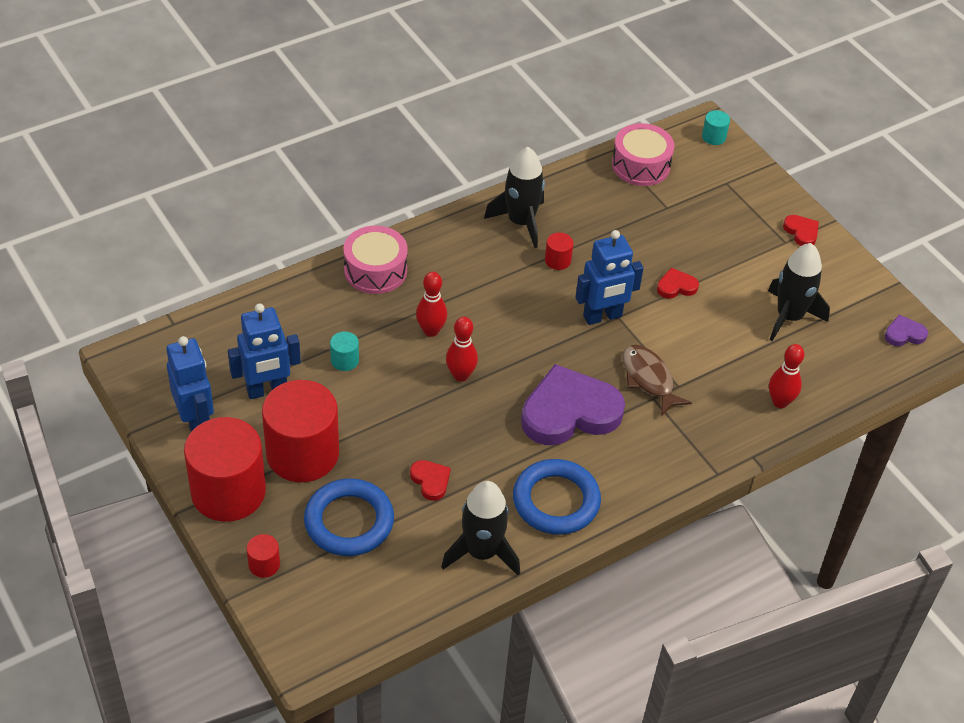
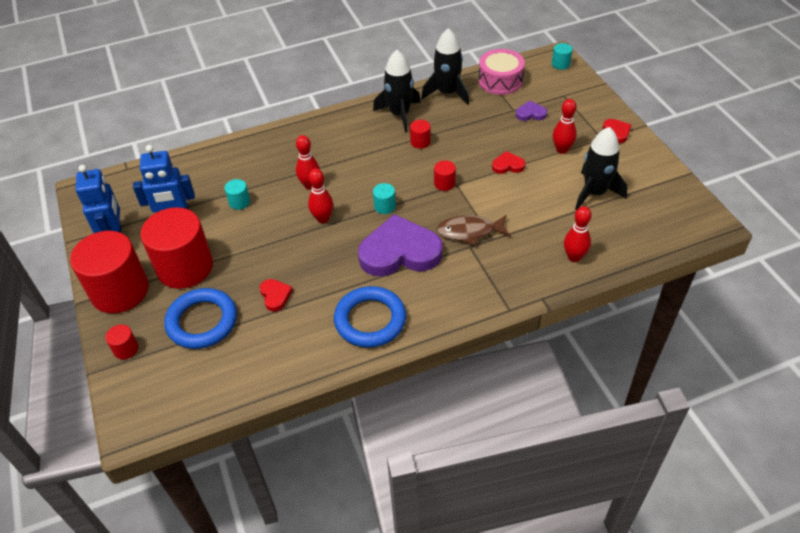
camera: 15 degrees right, 0 degrees up
(375, 270) = (282, 141): pink drum -> none
(481, 552) = (298, 356): black rocket -> black rocket (447, 93)
(535, 353) = (384, 206): none -> turquoise cylinder
(602, 316) = (444, 183): blue robot -> red cylinder
(649, 379) = (469, 232): brown fish -> brown fish turned 75 degrees counterclockwise
(738, 261) = (562, 150): none -> red bowling pin
(904, 334) = (689, 212): purple heart -> purple heart (530, 113)

